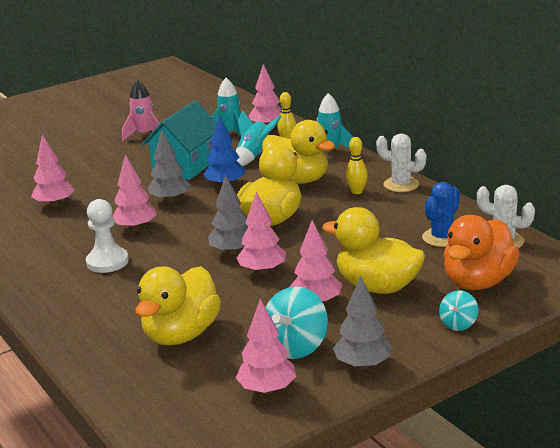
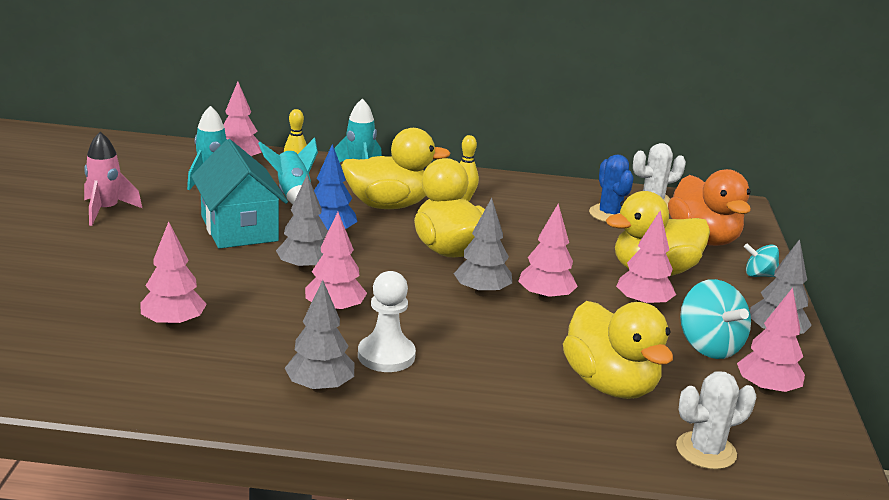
camera: 55 degrees left, 0 degrees up
(47, 262) = (320, 387): none -> grey tree
(401, 185) = (485, 181): white cactus -> white cactus (706, 451)
(458, 324) = (759, 275): turquoise spinning top -> turquoise spinning top turned 120 degrees clockwise

